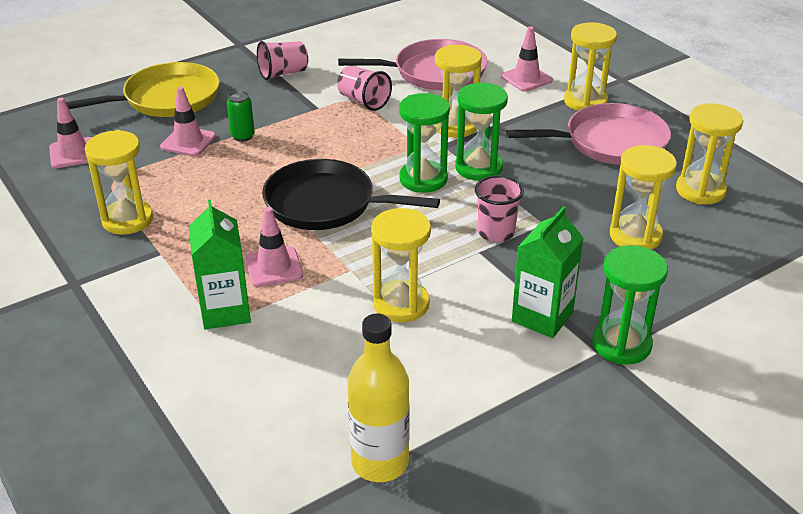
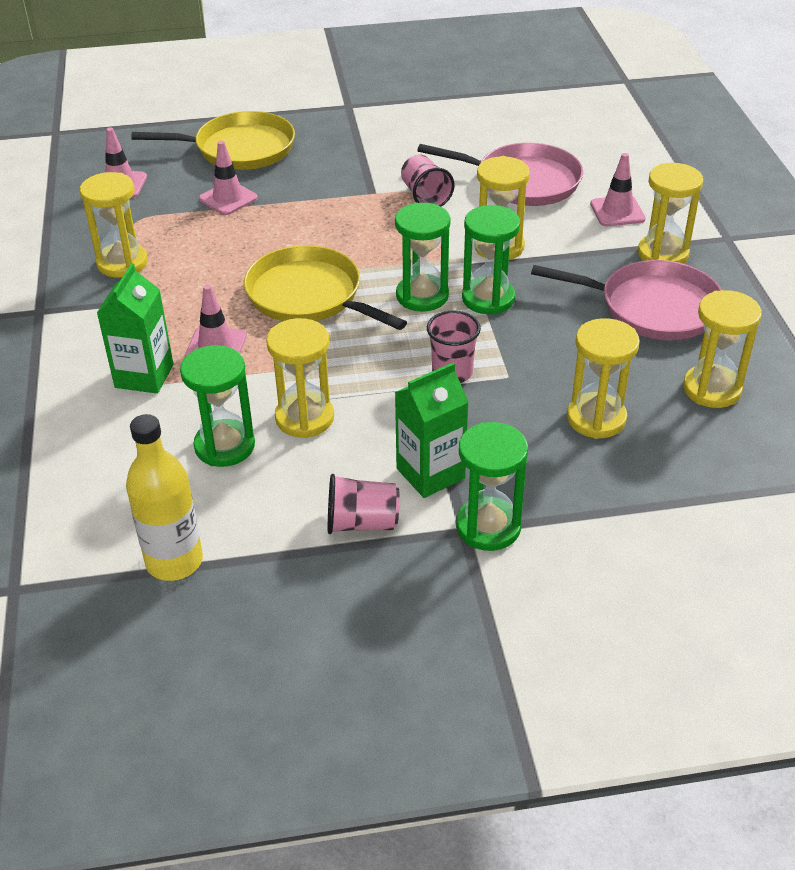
camera: 25 degrees right, 5 degrees up
(243, 136) = (281, 205): green can -> none
(283, 73) = (367, 147): pink cup -> pink cup (362, 523)
(326, 204) = (309, 296): black pan -> yellow pan
(348, 349) = (224, 446): none -> green hourglass

